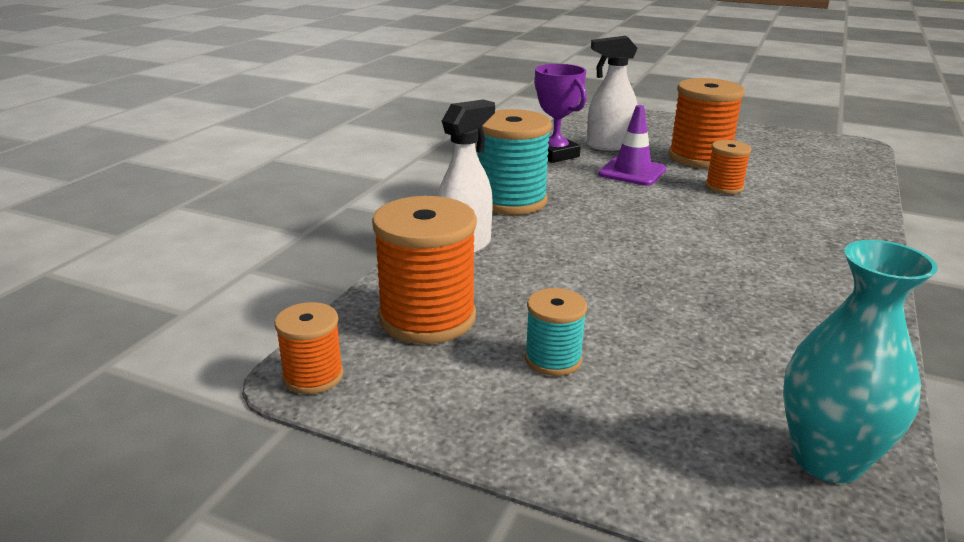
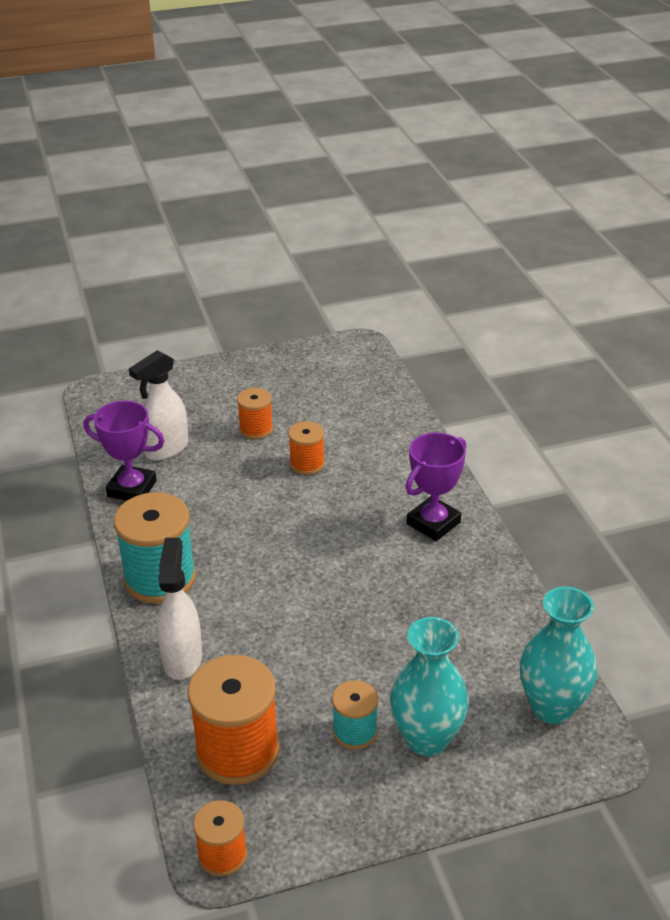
camera: 40 degrees left, 10 degrees up
(625, 404) = (427, 739): none -> turquoise vase
(632, 172) = (220, 480): purple traffic cone -> none
(699, 158) = (256, 429): orange spool -> orange spool, size x0.54
(820, 260) = (433, 523): none -> purple trophy

